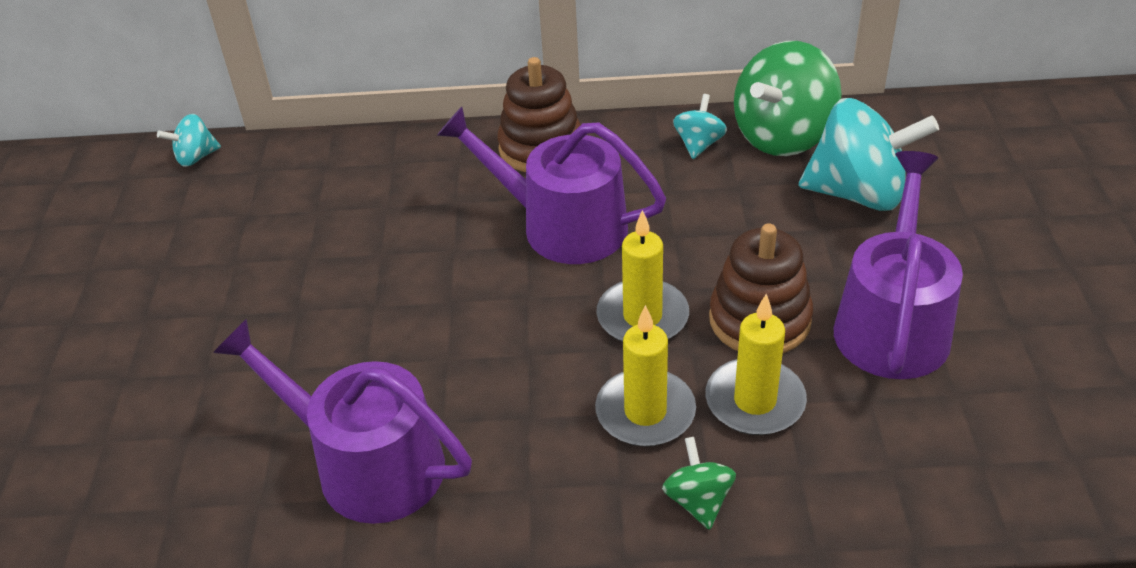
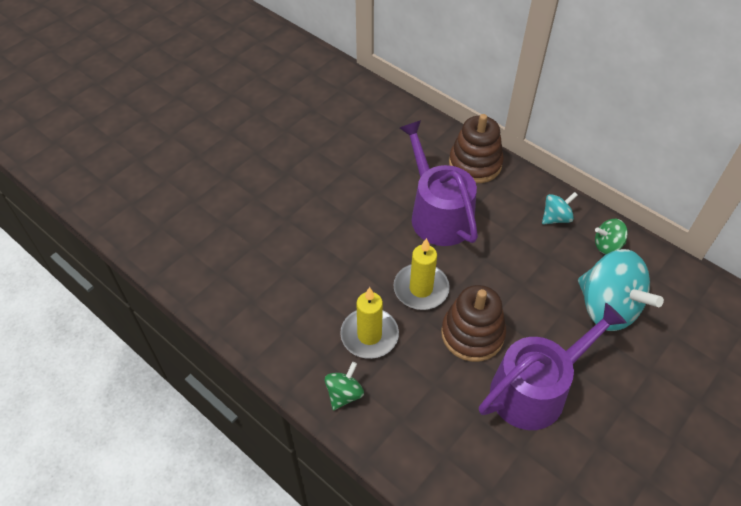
camera: 40 degrees right, 10 degrees up
(196, 157) = (322, 64): turquoise spinning top -> none
(367, 464) = (240, 265): purple watering can -> none
(755, 401) = (422, 371): yellow candle -> none
(783, 136) = (607, 245): green spinning top -> green spinning top, size x0.48

